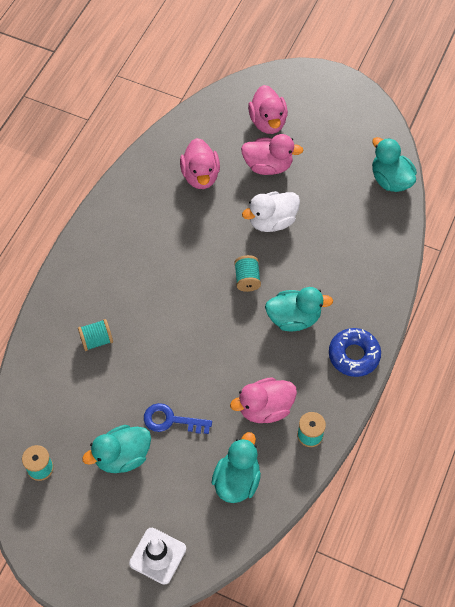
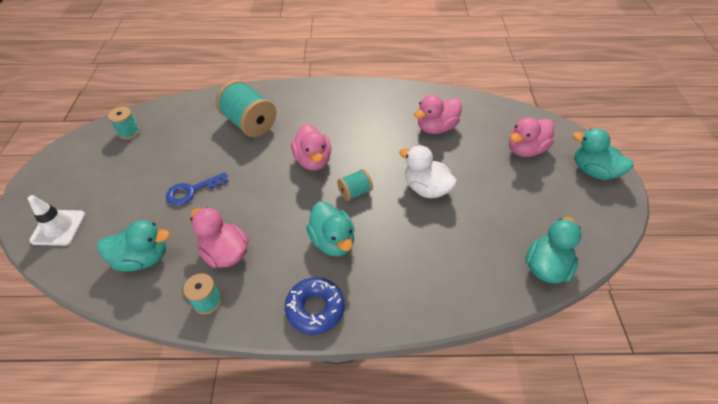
camera: 65 degrees right, 10 degrees down
(96, 340) = (249, 123): turquoise spool -> turquoise spool, size x1.88
(122, 456) = (149, 173): turquoise duck -> turquoise duck (593, 171)
(171, 420) = (192, 191): blue key -> blue key turned 105 degrees counterclockwise
(268, 166) = (481, 165): pink duck -> pink duck (313, 160)

